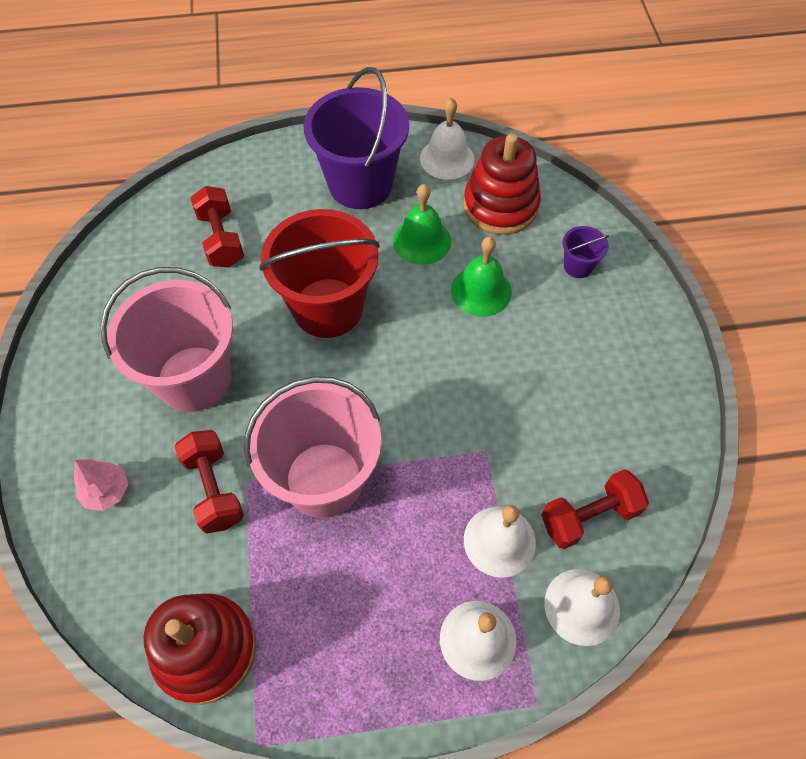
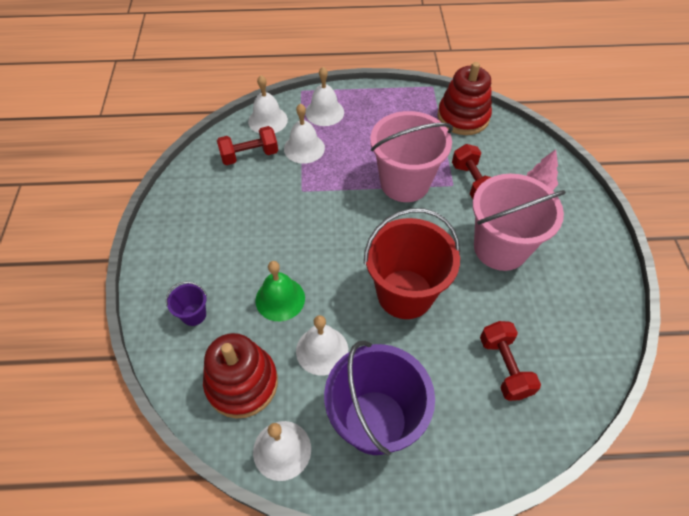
camera: 175 degrees left, 5 degrees down
(421, 241) = (322, 350): green bell -> white bell

